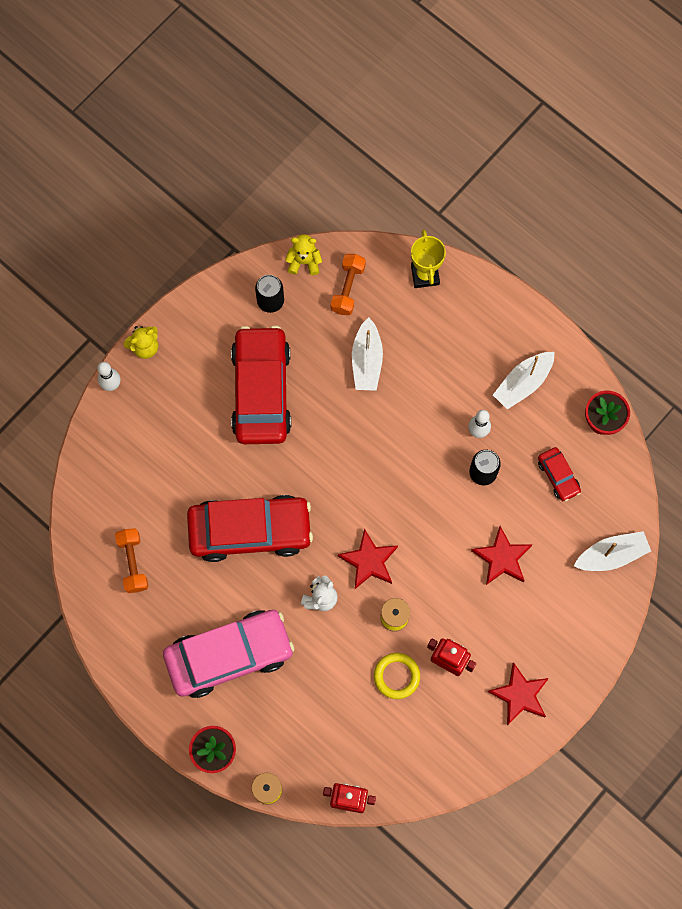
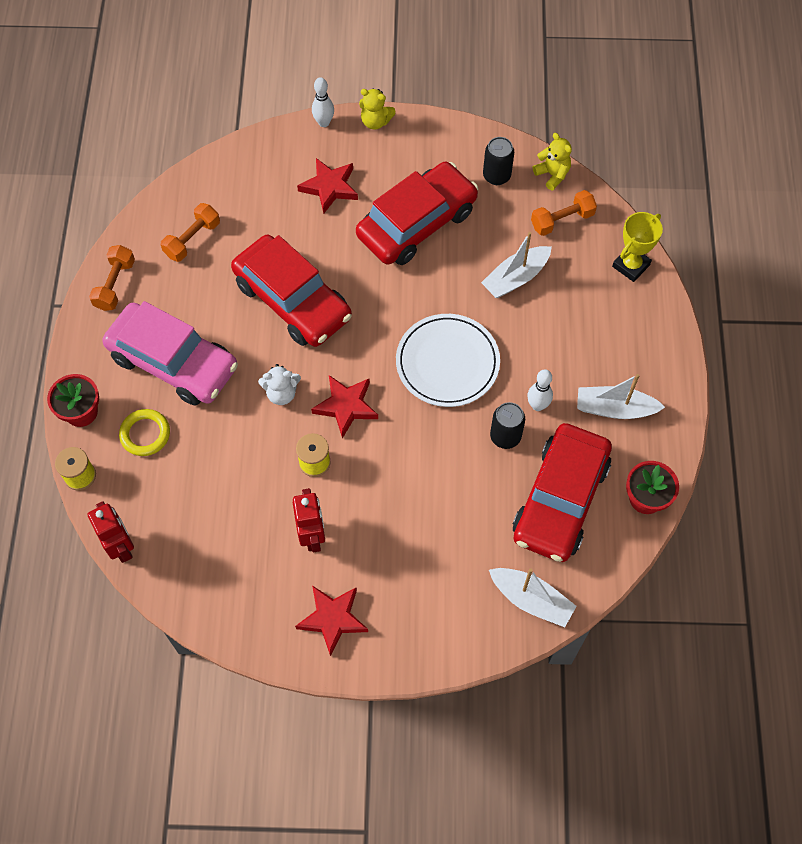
camera: 50 degrees right, 10 degrees down
(124, 649) = (115, 285): none -> orange dumbbell
(394, 464) = (447, 362): none -> white plate
(396, 676) = (263, 503): yellow ring -> yellow ring (145, 434)
(502, 558) = (444, 509): red star -> red star (329, 187)
(558, 476) = (560, 499): red car -> red car, size x2.25

